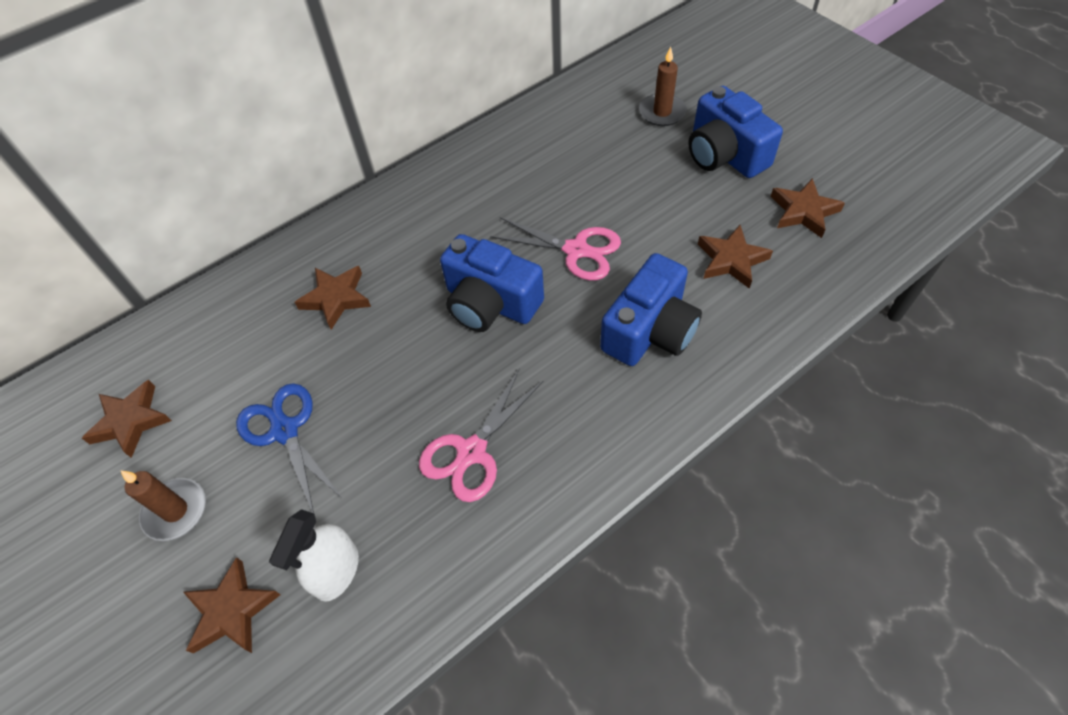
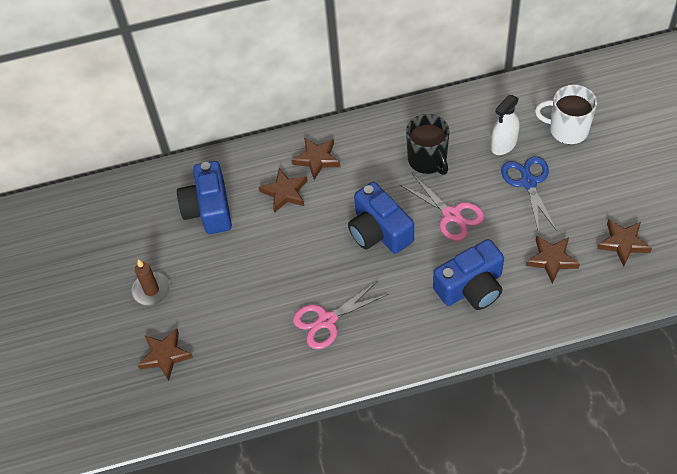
camera: 25 degrees right, 0 degrees up
(131, 421) = (141, 228): brown star -> brown star (317, 159)
(285, 430) = (225, 266): blue scissors -> blue scissors (528, 182)
(337, 571) = (226, 357): white spray bottle -> white spray bottle (503, 144)
(512, 197) = (428, 160): none -> black mug
(662, 112) = (567, 129): brown candle -> white mug
(724, 154) = (593, 180): blue camera -> blue camera (209, 209)

